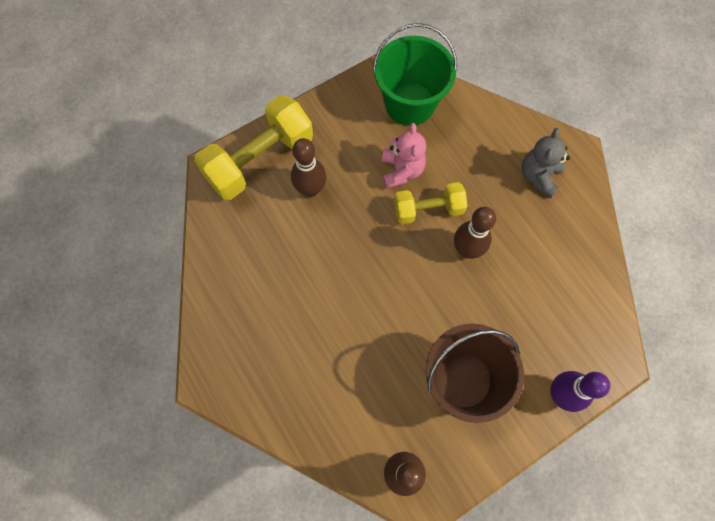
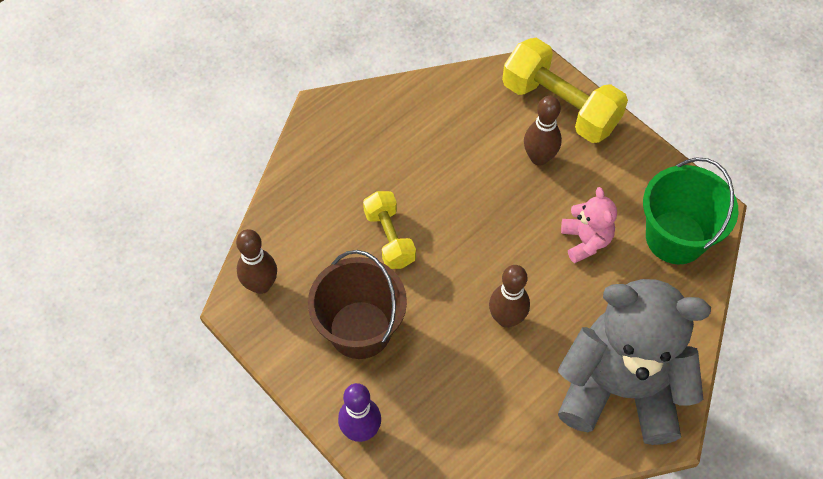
camera: 80 degrees right, 10 degrees down
(401, 171) = (585, 241): pink teddy bear -> pink teddy bear turned 90 degrees counterclockwise
(428, 209) = (545, 273): yellow dumbbell -> yellow dumbbell (389, 238)
(538, 176) = (620, 388): grey teddy bear -> grey teddy bear, size x2.25

